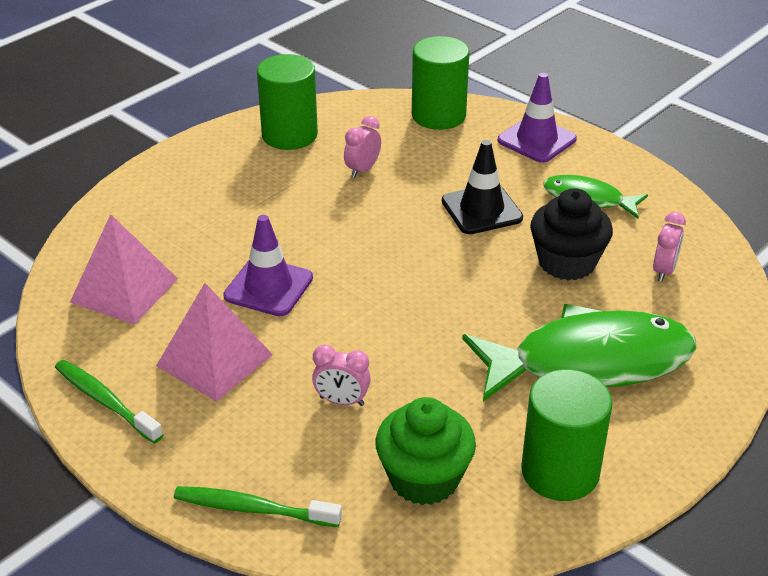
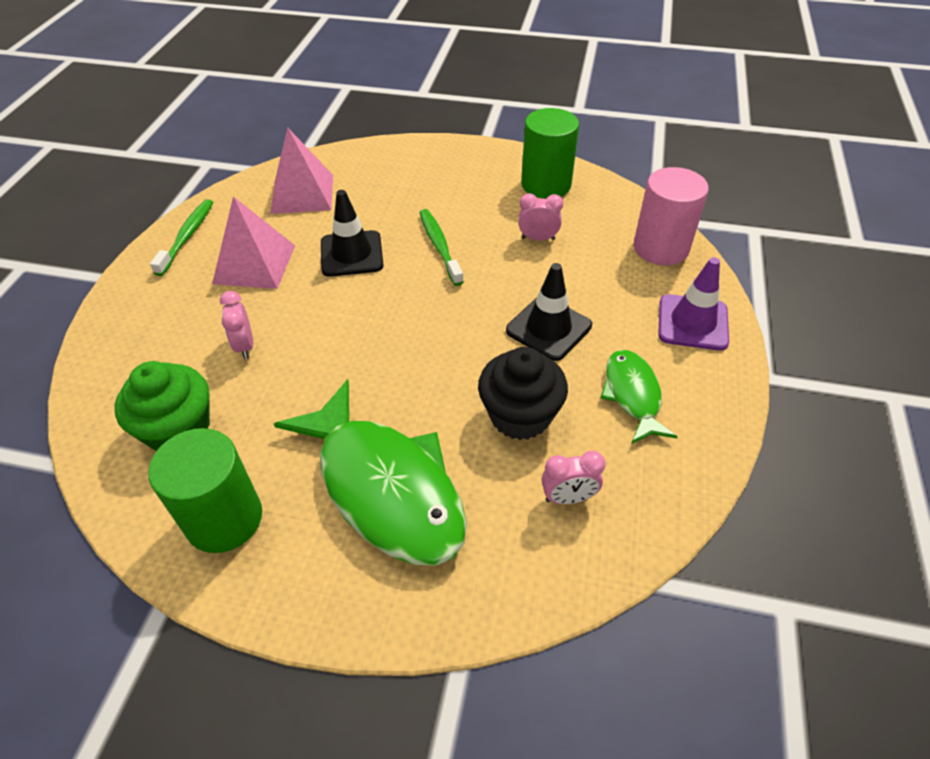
camera: 60 degrees right, 10 degrees up
(253, 509) = (110, 348): green toothbrush -> green toothbrush (439, 246)
(268, 287) = (351, 254): purple traffic cone -> black traffic cone
(438, 115) = (661, 248): green cylinder -> pink cylinder

